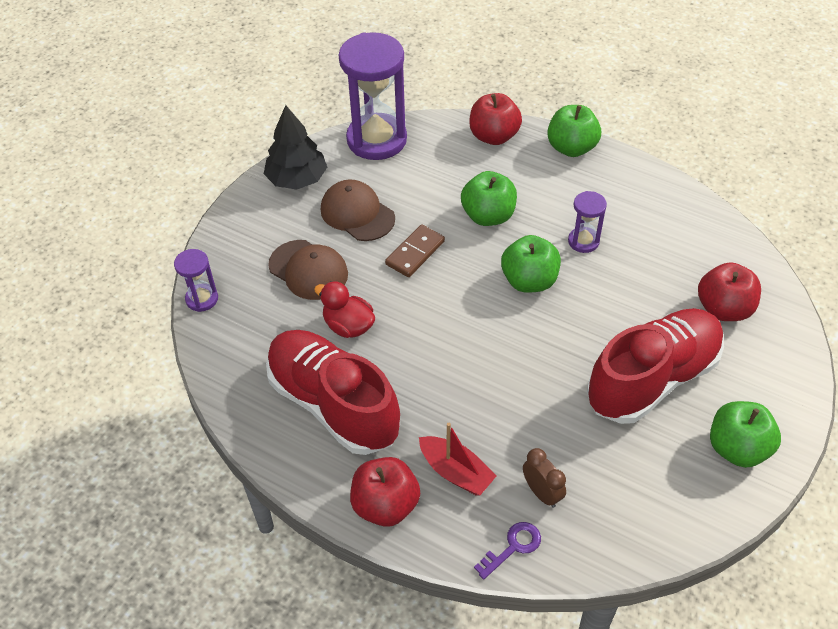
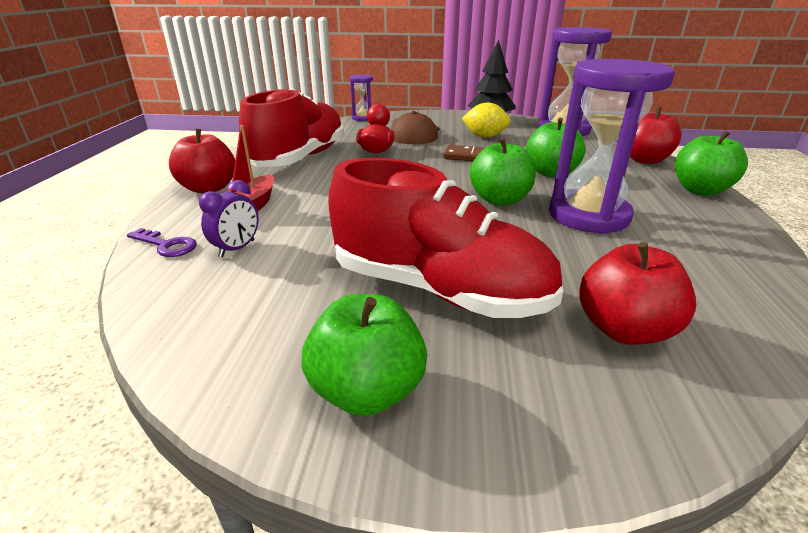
camera: 65 degrees right, 20 degrees down
(357, 213) = (484, 136): brown cap -> yellow lemon
(542, 493) = (237, 249): brown clock -> purple clock
(583, 241) = (588, 215): purple hourglass -> purple hourglass, size x2.11

